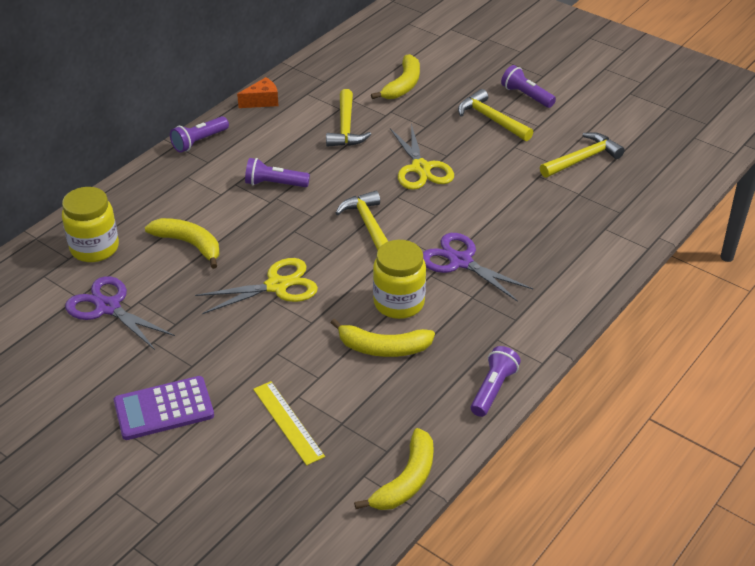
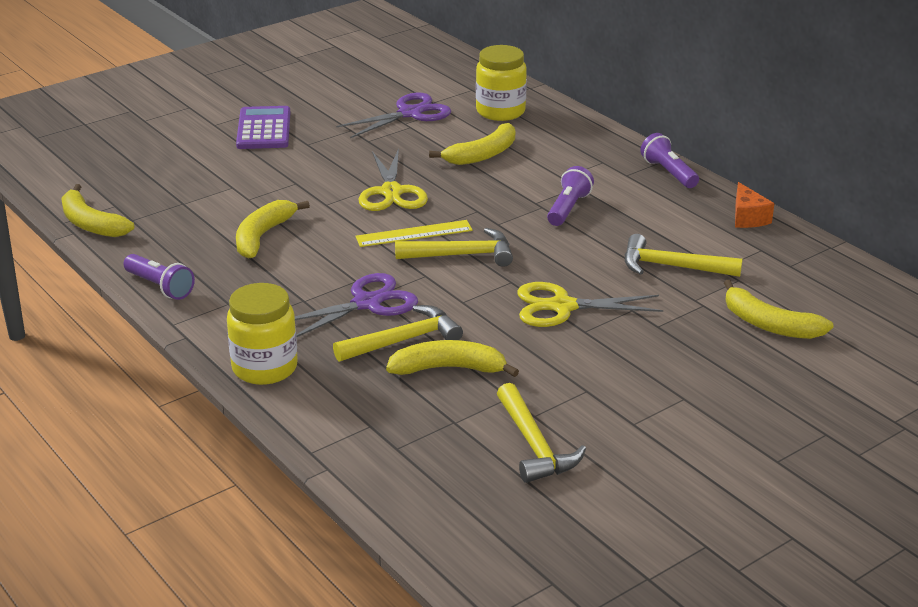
camera: 105 degrees right, 10 degrees down
(288, 422) = (204, 179): yellow ruler -> yellow ruler (414, 233)
(399, 303) = (323, 254): yellow jar -> yellow jar (265, 368)
(491, 119) = (661, 384): yellow hammer -> yellow hammer (403, 340)
(522, 206) = (448, 368): none -> yellow banana
(526, 96) = (718, 430): purple flashlight -> none

